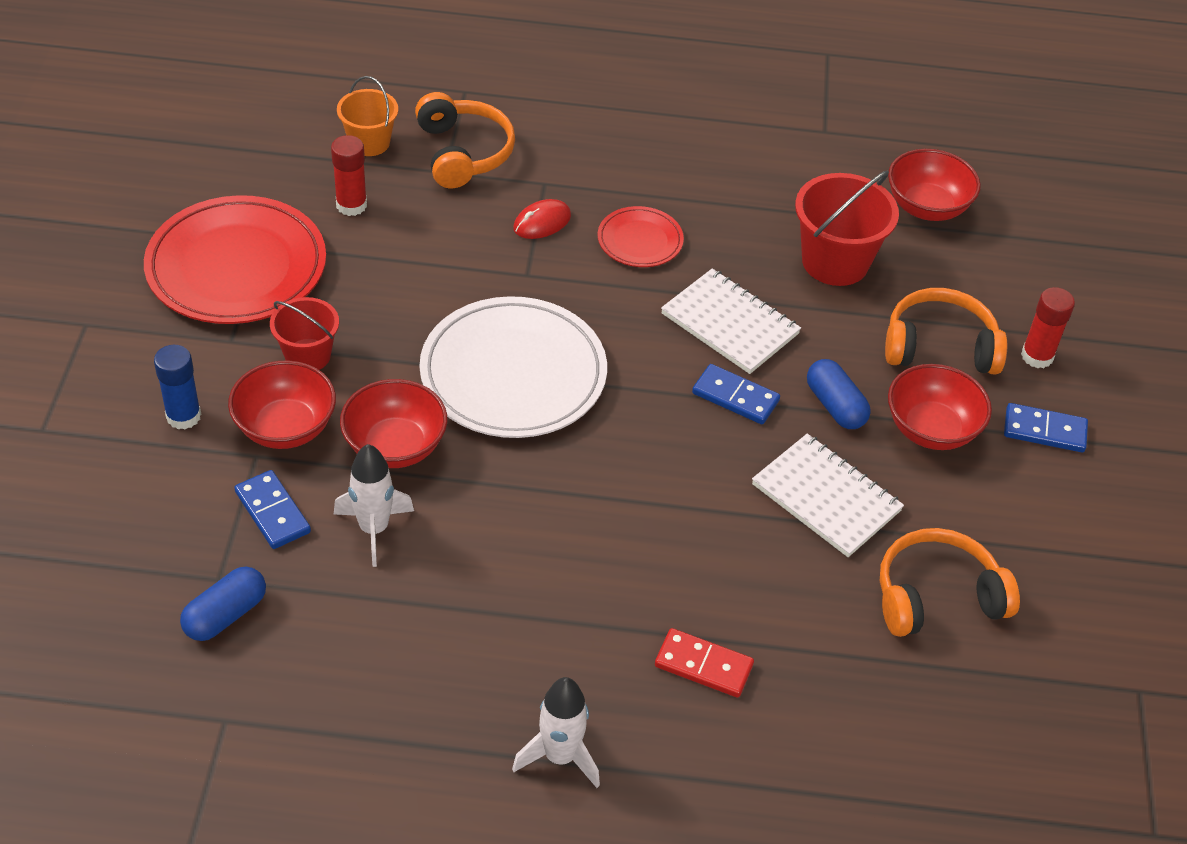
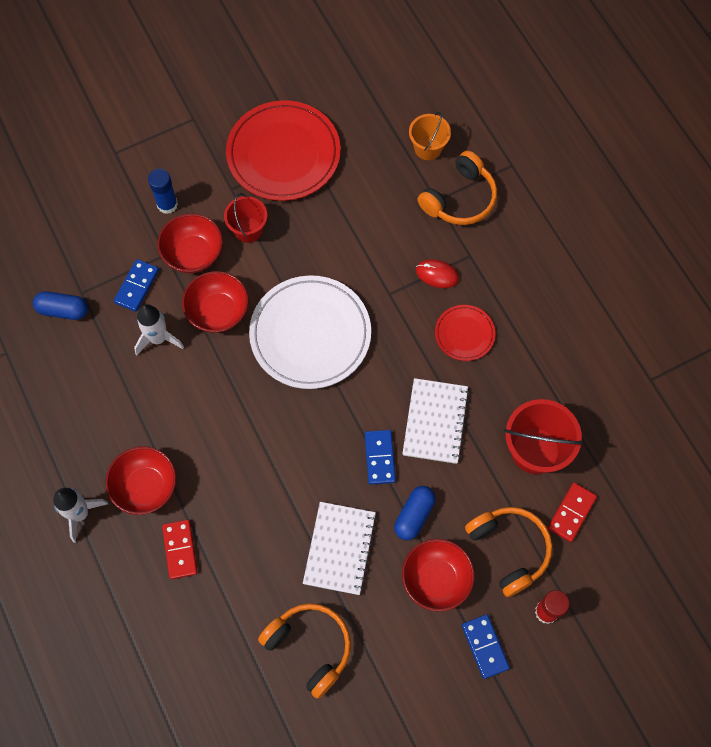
camera: 60 degrees right, 20 degrees up
(351, 205) = (372, 174): red glue stick -> none
(927, 207) = (630, 478): red bowl -> red bowl (145, 487)
(933, 273) = (571, 513): none -> red domino

